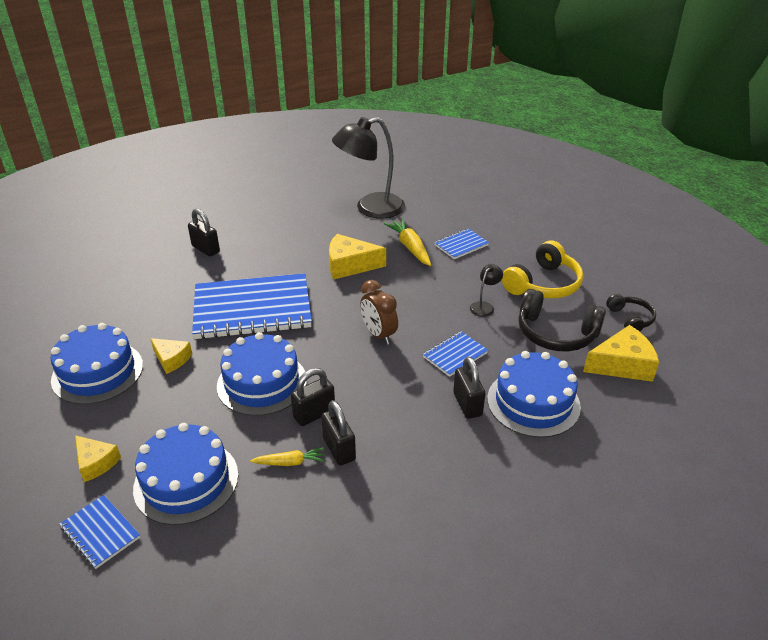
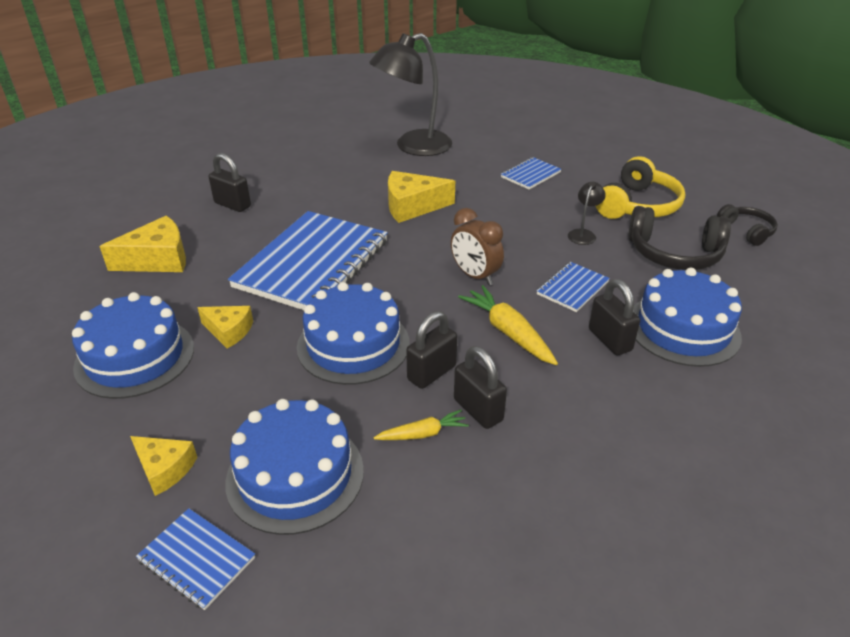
camera: 10 degrees left, 0 degrees up
(252, 309) = (312, 264): blue notebook -> blue notebook turned 45 degrees counterclockwise
(410, 247) = (474, 182): yellow carrot -> yellow carrot (508, 332)
(622, 365) = (761, 278): yellow cheese -> yellow cheese (158, 259)

